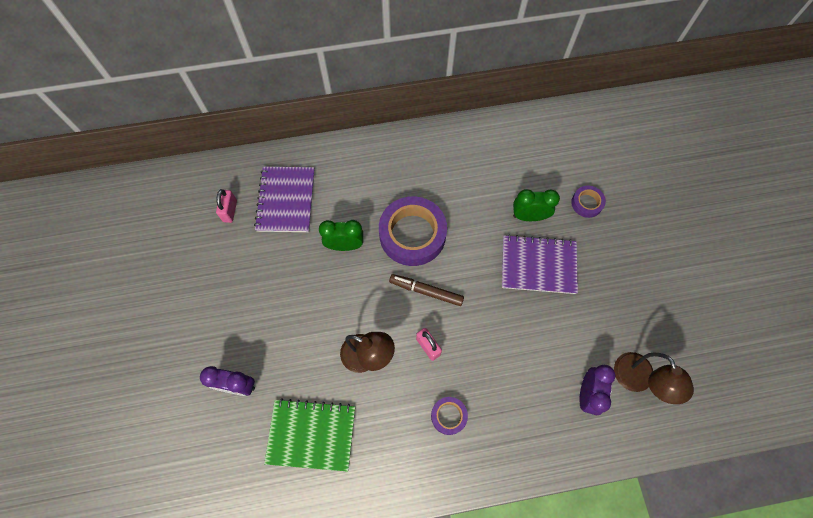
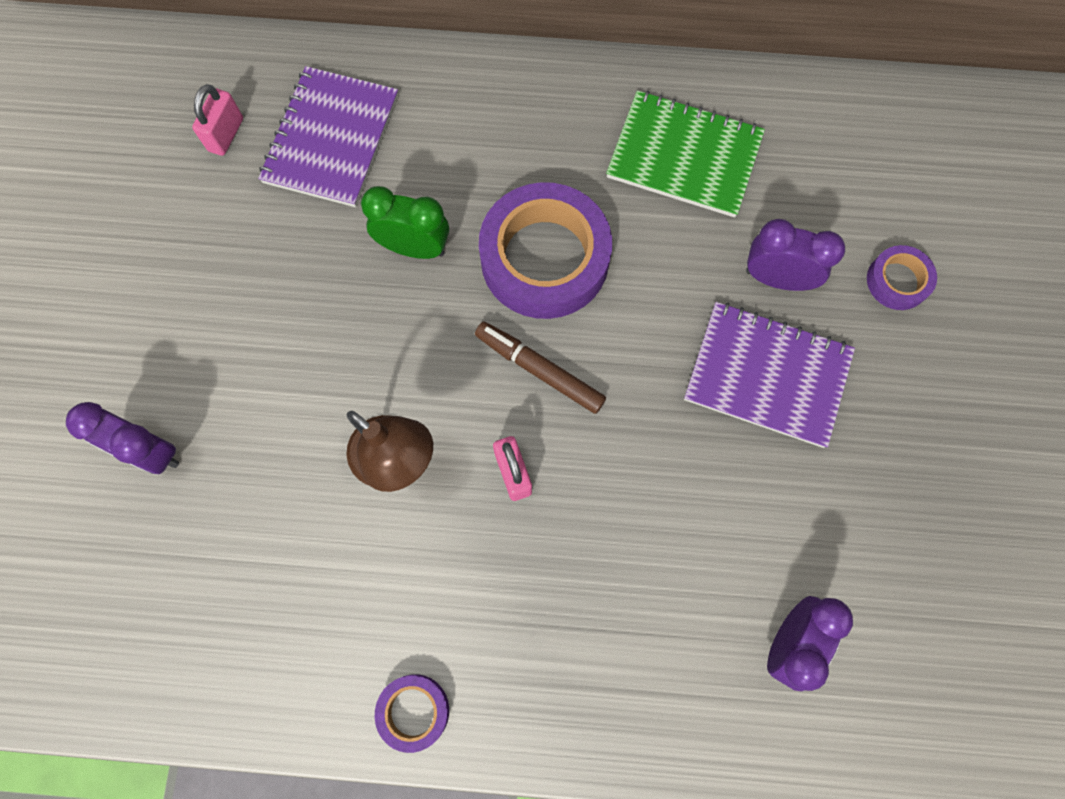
camera: 15 degrees right, 5 degrees up
(311, 434) = (255, 575): green notebook -> green notebook (684, 156)
(448, 416) = (514, 611): purple tape -> purple tape (413, 711)
(529, 216) = (776, 278): green clock -> purple clock
(637, 380) = (895, 644): brown lamp -> none

